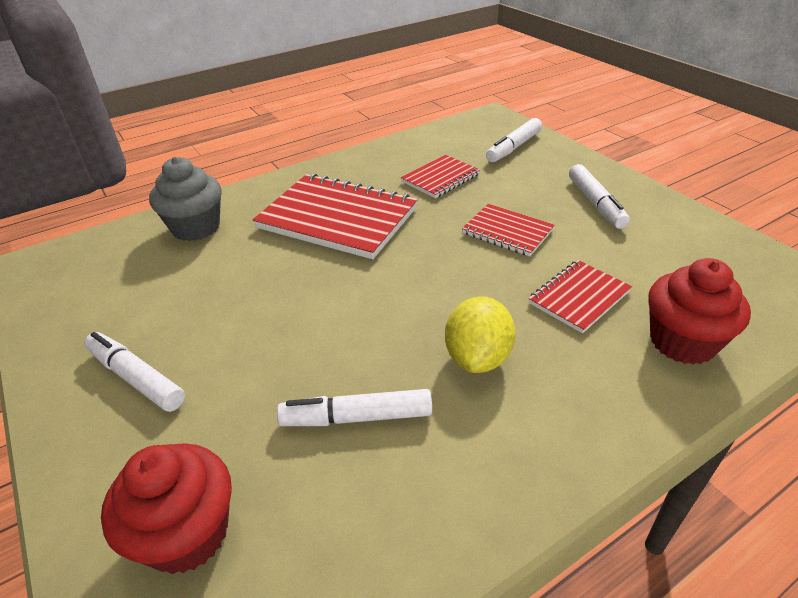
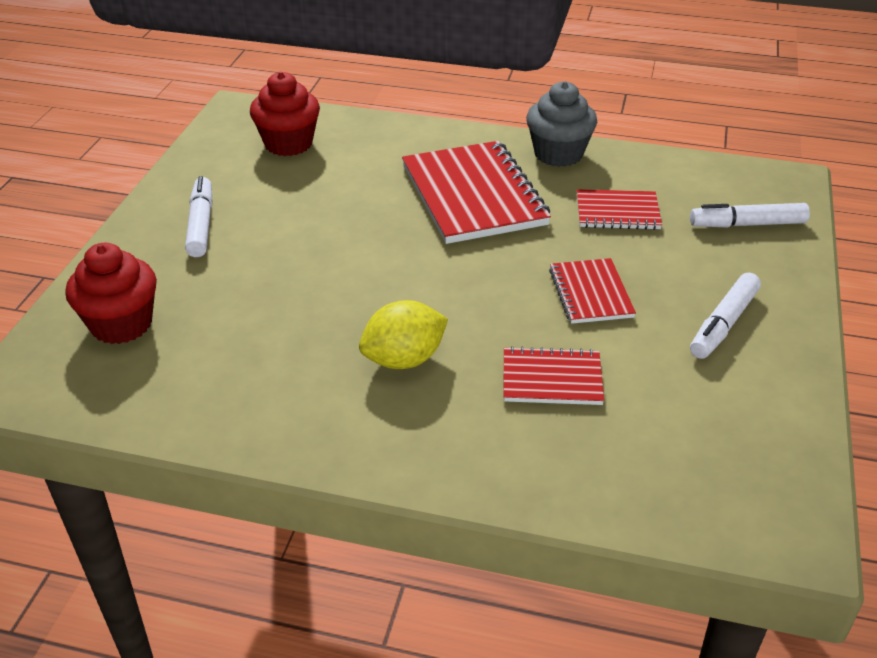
camera: 45 degrees right, 0 degrees up
(196, 227) = (366, 141): grey cupcake -> grey cupcake (558, 154)
(357, 417) = (277, 335): white marker -> none
(682, 342) = (571, 466): red cupcake -> red cupcake (288, 144)

